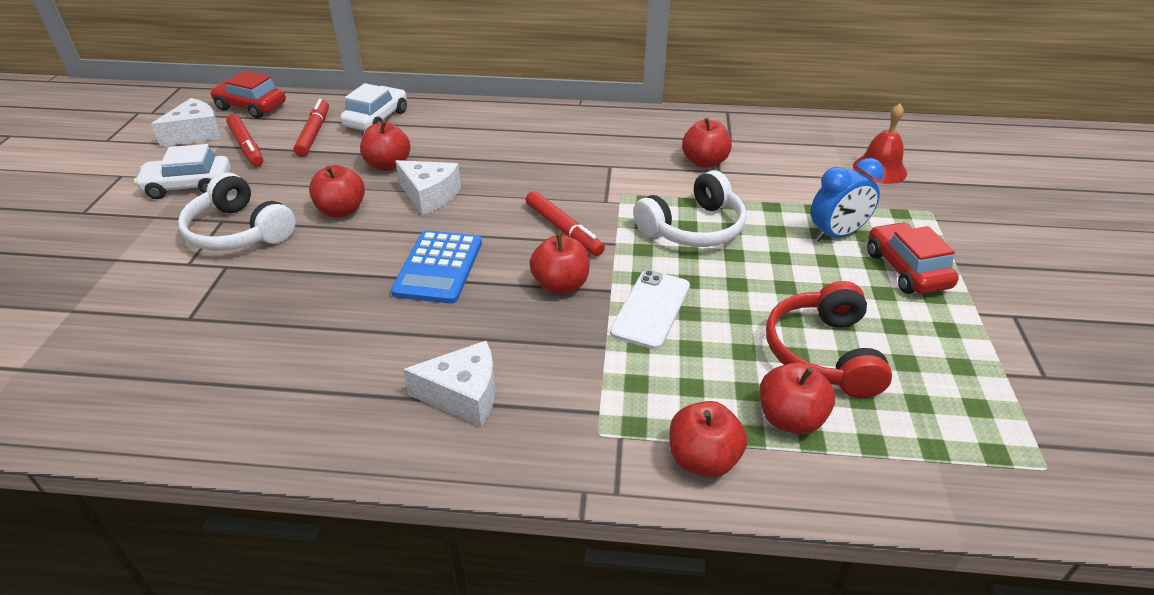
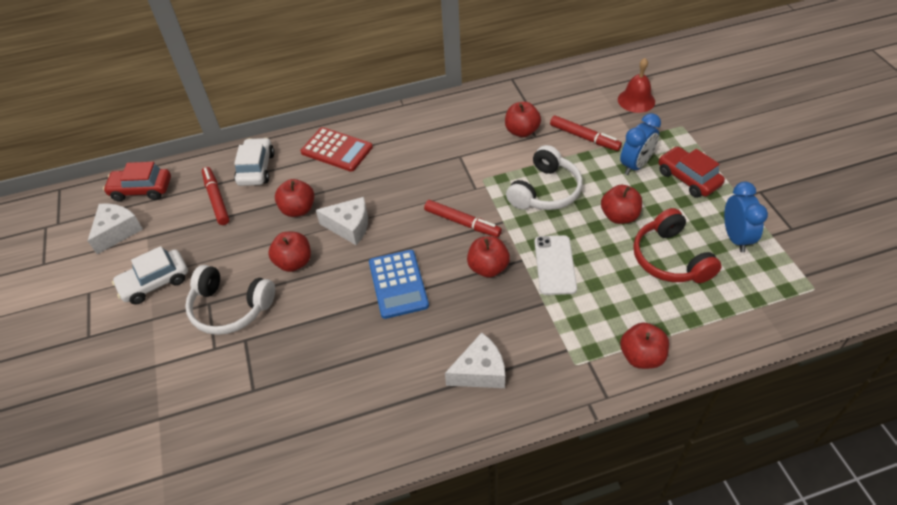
camera: 20 degrees left, 10 degrees up
(247, 146) = (171, 230): red marker -> red marker (584, 137)
(474, 125) = (337, 150): none -> red calculator
(790, 419) = (674, 311): red apple -> red apple (619, 216)
(942, 359) = (735, 237): none -> blue clock

